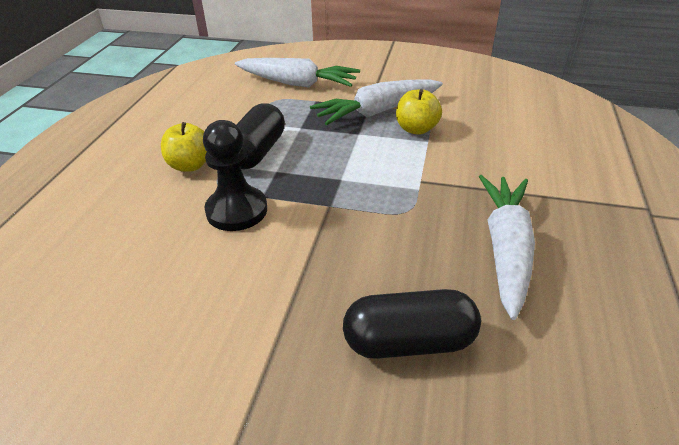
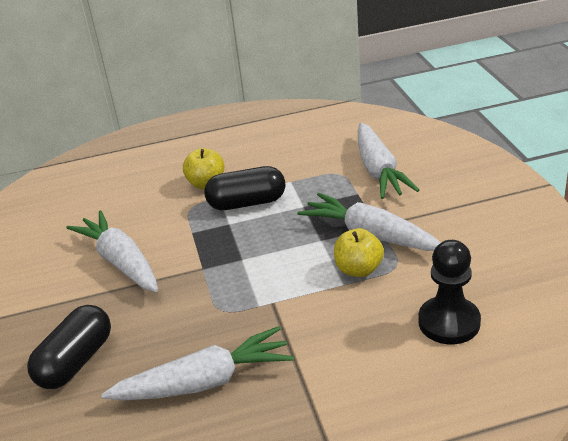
camera: 65 degrees right, 5 degrees down
(237, 210) = (167, 229): black pawn -> black pawn (449, 322)
(255, 259) = (121, 261): none -> white carrot
(409, 342) = (76, 361): black capsule -> black capsule turned 60 degrees clockwise

